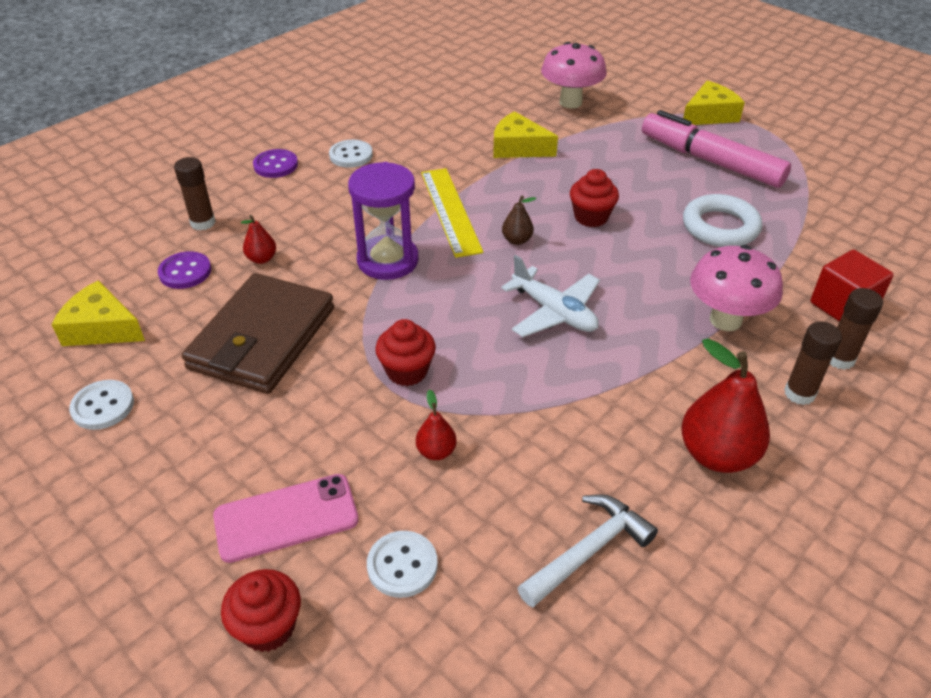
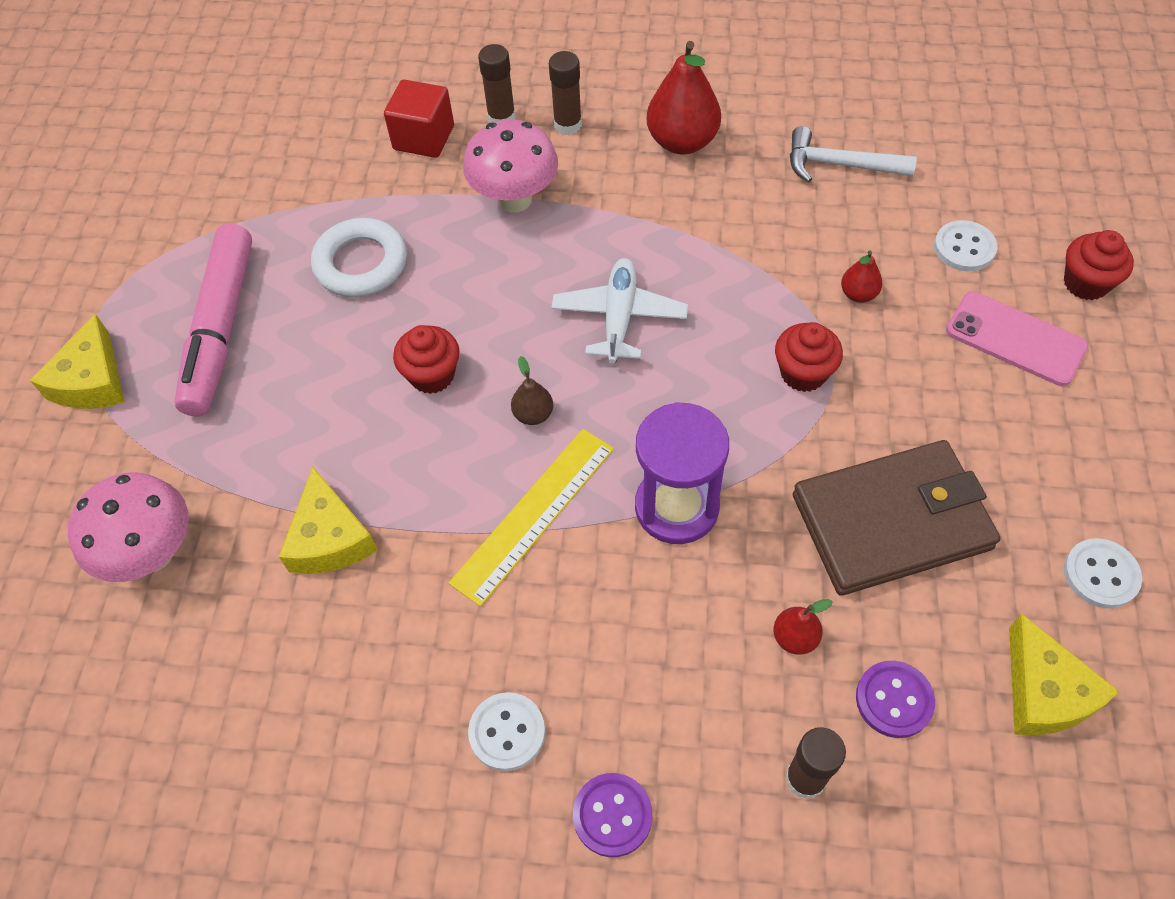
camera: 125 degrees left, 15 degrees up
(709, 115) = (92, 381): yellow cheese -> yellow cheese turned 105 degrees counterclockwise

